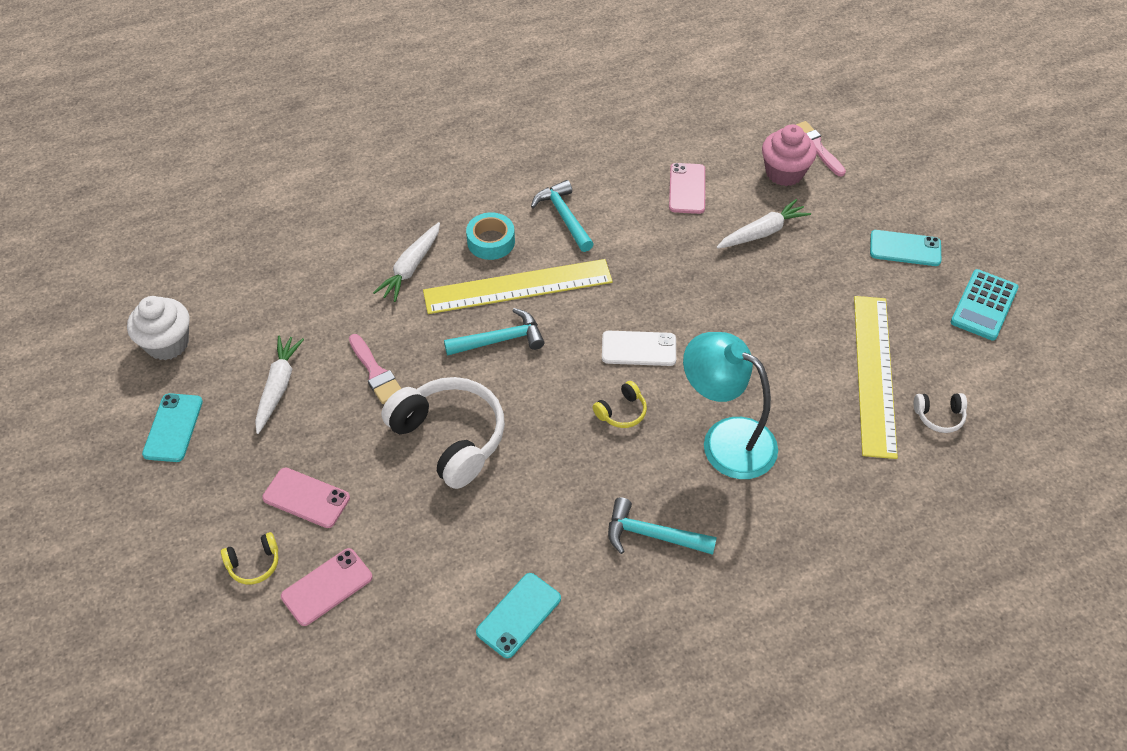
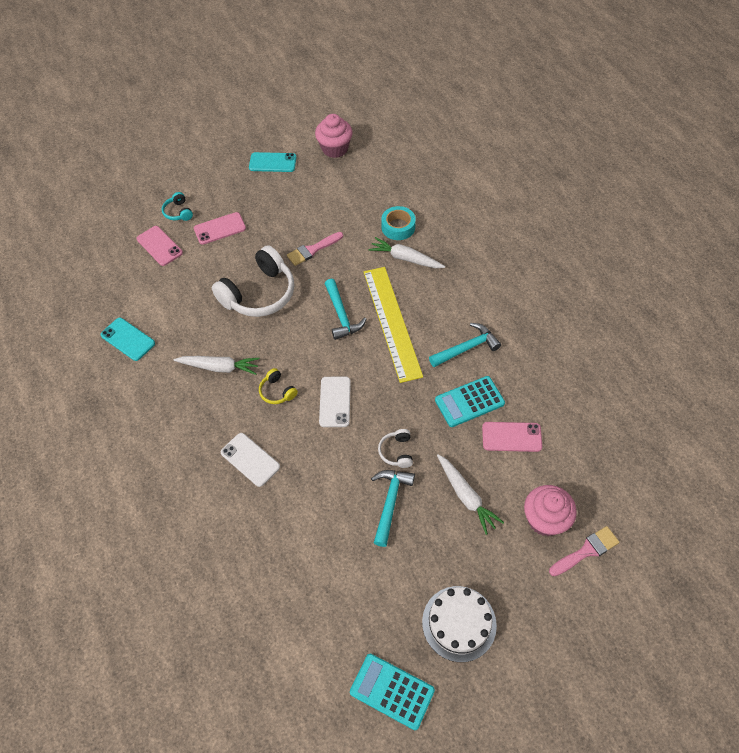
camera: 90 degrees right, 5 degrees up
(167, 343) = (335, 149): white cupcake -> pink cupcake
(254, 564) = (178, 212): yellow headphones -> turquoise headphones
(278, 387) = (301, 204): white carrot -> white carrot (219, 367)
(306, 498) = (220, 228): pink phone -> pink phone turned 45 degrees clockwise
(491, 241) = (435, 303): turquoise tape -> turquoise tape (398, 227)
(640, 220) = (469, 401): none -> turquoise calculator
(652, 535) = (175, 411): turquoise hammer -> turquoise hammer (390, 502)
(725, 439) = (250, 459): turquoise lamp -> white phone
(874, 374) = (311, 577): yellow ruler -> none
(905, 248) = (459, 623): turquoise phone -> white cake
(939, 416) = (265, 627): white headphones -> white headphones (396, 452)

